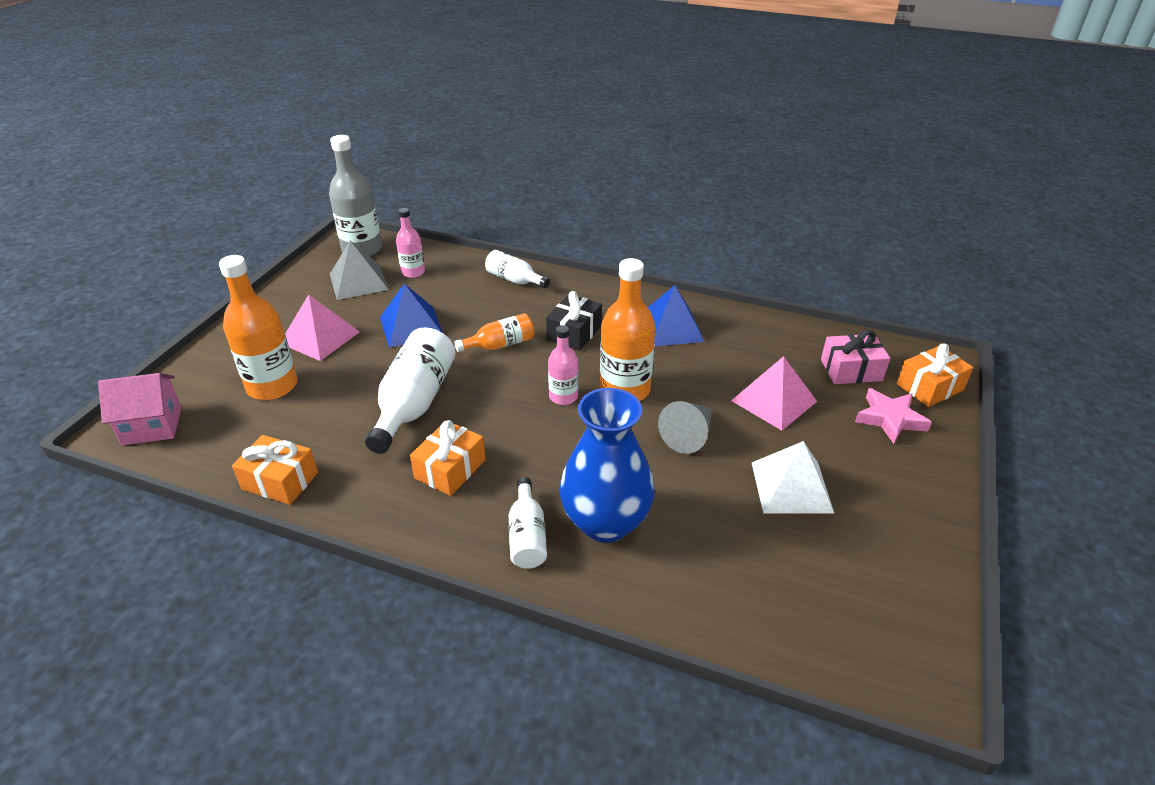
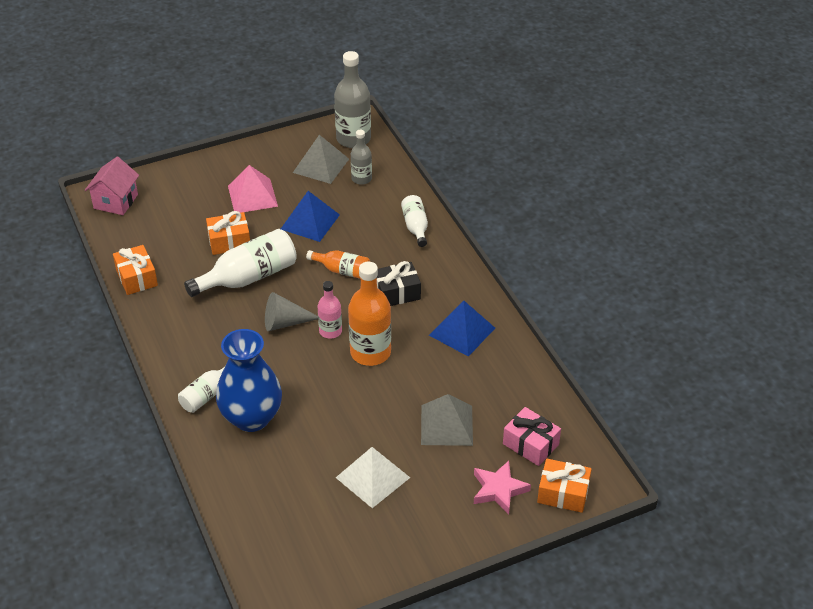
camera: 45 degrees right, 5 degrees up
(152, 426) = (116, 201): pink house -> pink house turned 75 degrees clockwise
(272, 386) = (193, 214): orange bottle -> none
(413, 272) = (361, 179): pink bottle -> grey bottle
(450, 469) = (218, 331): orange gift -> orange gift (229, 241)
(689, 435) = (364, 406): grey cone -> grey cone (285, 322)
(774, 401) = (446, 425): pink pyramid -> grey pyramid

